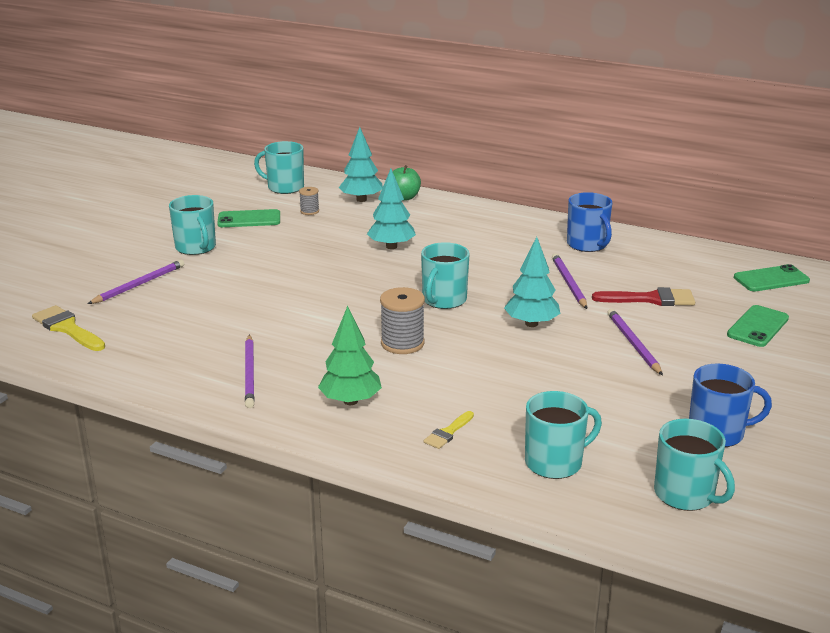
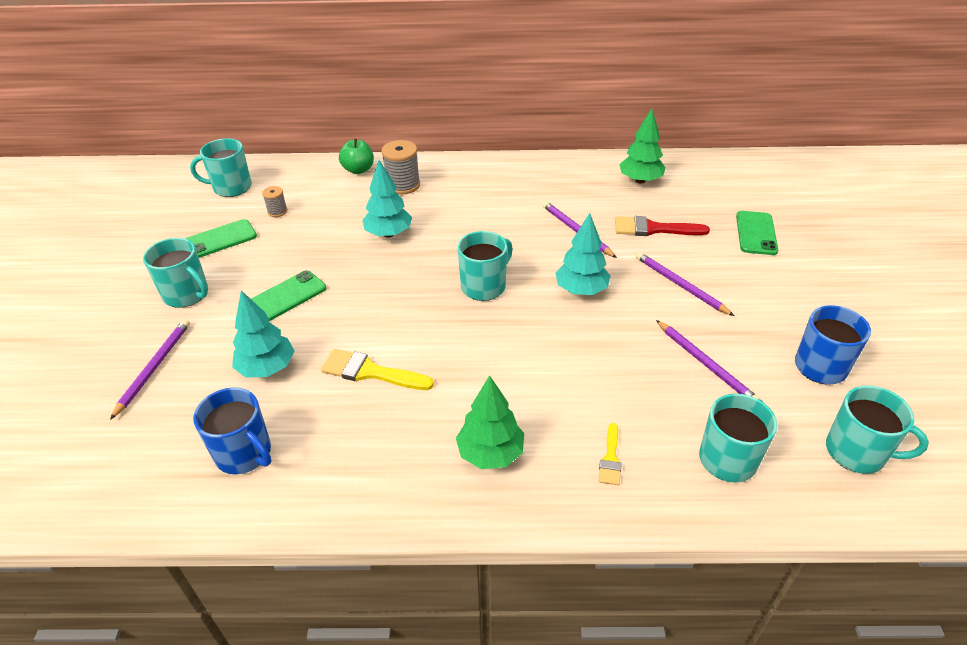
camera: 25 degrees left, 15 degrees up
(67, 328) = (106, 464): yellow brush -> yellow brush (371, 372)
(250, 373) = (362, 454): purple pencil -> purple pencil (705, 364)
(361, 200) = (319, 183): turquoise tree -> turquoise tree (267, 368)
(402, 343) = (485, 355): grey spool -> grey spool (403, 185)
(444, 300) = (484, 286): turquoise mug -> turquoise mug turned 135 degrees counterclockwise
(587, 245) = (558, 181): blue mug -> blue mug (244, 453)
(650, 299) = (654, 229): red brush -> red brush turned 150 degrees counterclockwise
(674, 261) = (640, 180): none -> green tree
(771, 279) = (725, 178): green phone -> green phone (287, 296)

